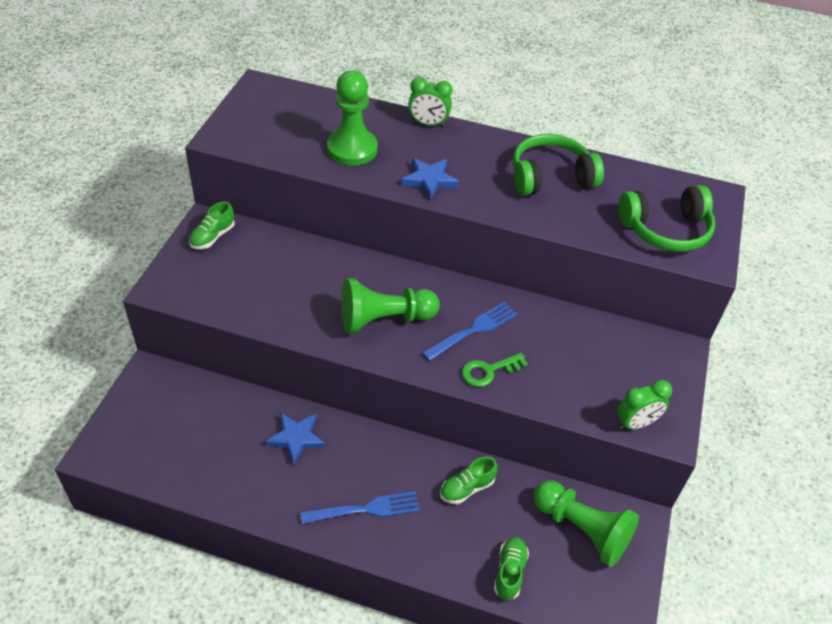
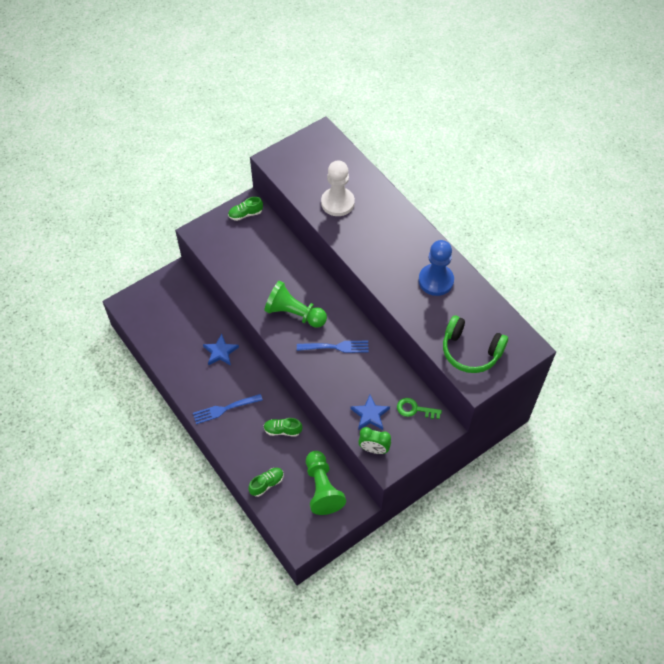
camera: 40 degrees right, 10 degrees up
(352, 149) = (337, 203): green pawn -> white pawn
(365, 509) = (224, 409): blue fork -> blue fork turned 135 degrees clockwise
(428, 124) = (397, 207): green clock -> none
(429, 180) = (362, 246): blue star -> blue star (370, 414)
(488, 371) = (323, 374): green key -> green key (415, 409)
(550, 177) = (436, 281): green headphones -> blue pawn

